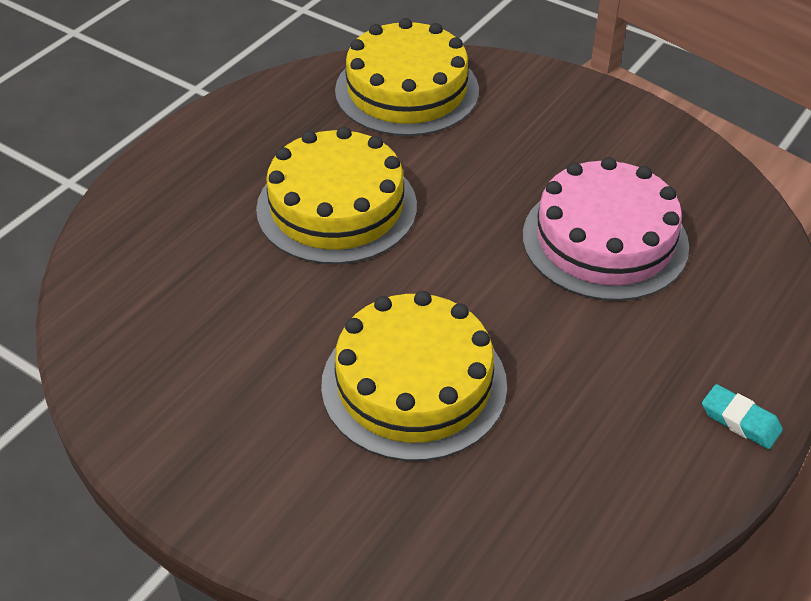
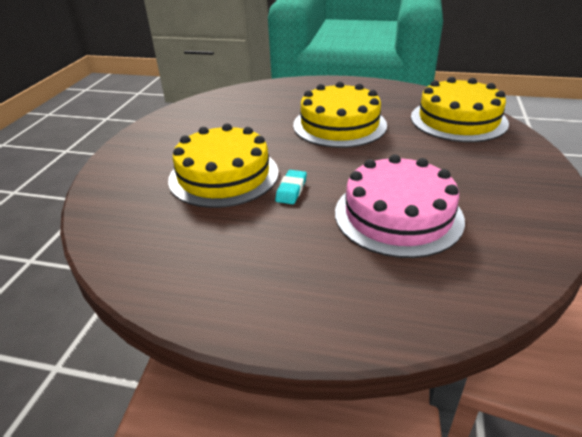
camera: 70 degrees right, 10 degrees down
(740, 420) = (256, 317): turquoise eraser -> turquoise eraser (291, 190)

